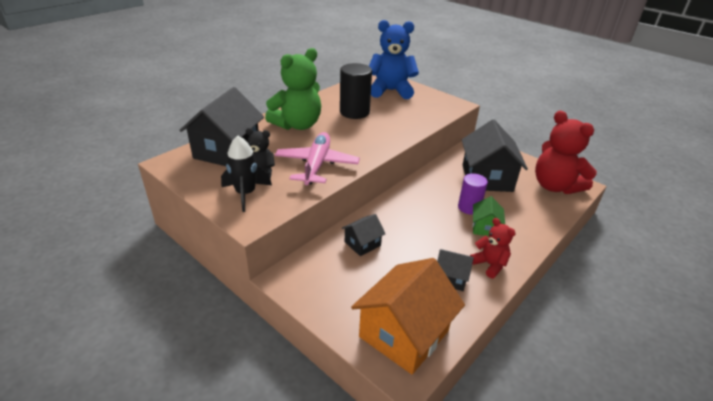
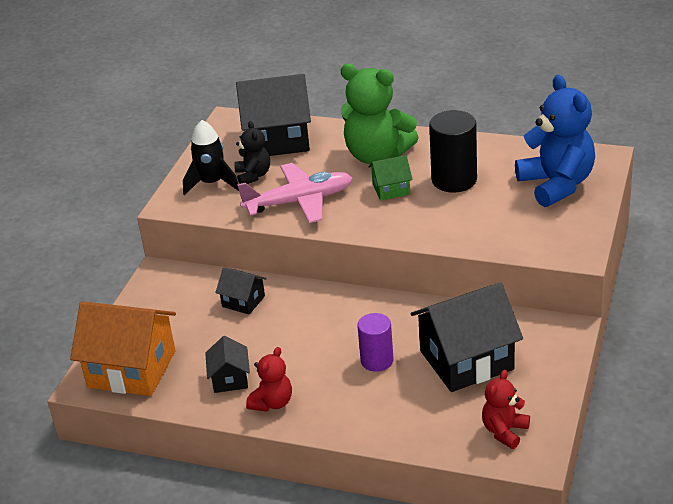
camera: 70 degrees right, 0 degrees up
(485, 228) = (342, 384): green house -> green house (391, 189)
(555, 186) = (504, 431): red teddy bear -> red teddy bear, size x0.53

